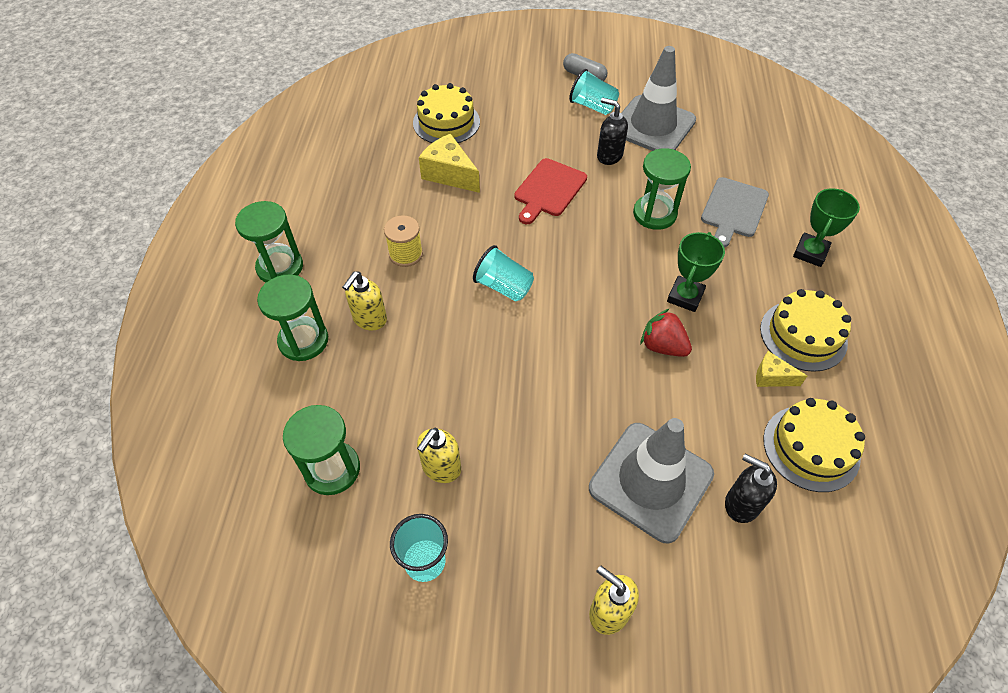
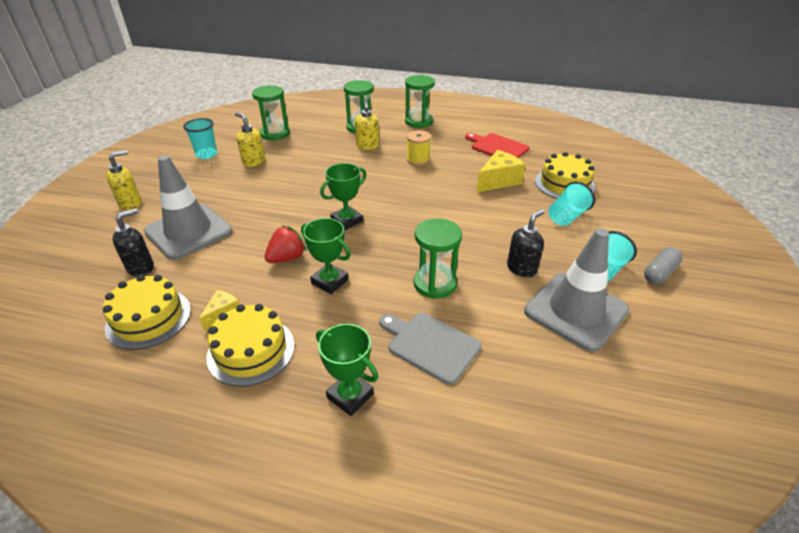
camera: 100 degrees right, 15 degrees down
(369, 319) = (367, 146): yellow soap dispenser -> yellow soap dispenser turned 135 degrees counterclockwise
(503, 287) = (375, 193): turquoise cup -> turquoise cup (566, 217)
(548, 190) = (475, 226): red cutting board -> red cutting board (497, 147)
(572, 305) = (347, 221): none -> green trophy

